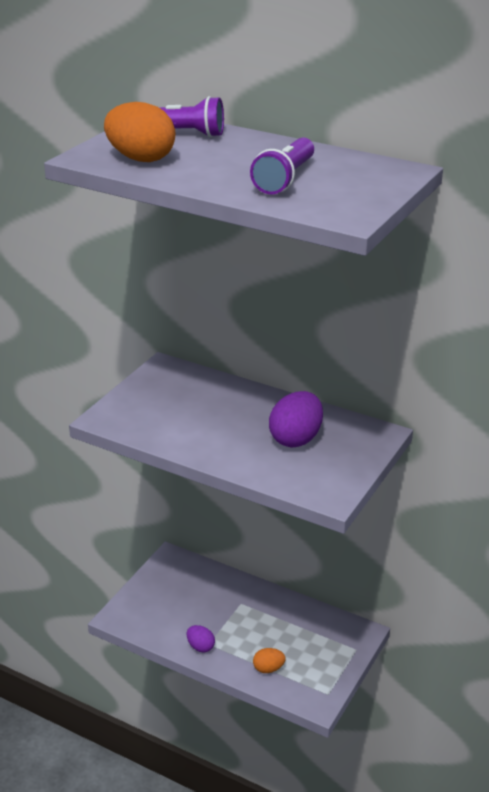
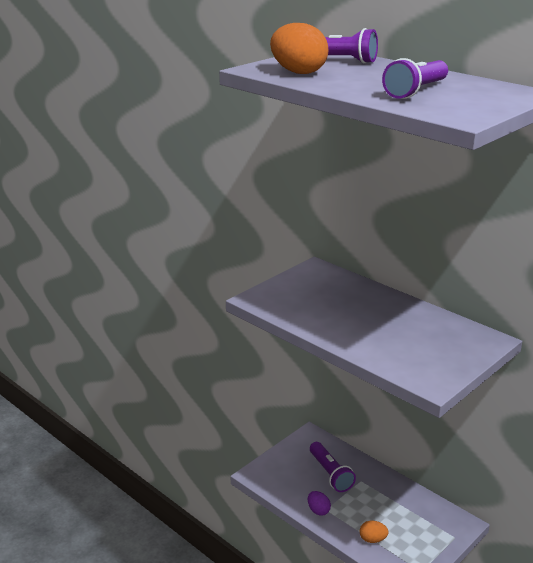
camera: 15 degrees right, 5 degrees down
(204, 601) = (330, 474): none -> purple flashlight
(295, 439) = (413, 334): purple egg -> none

